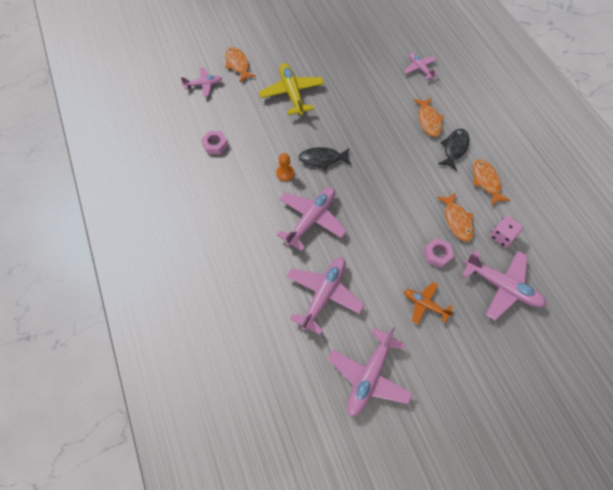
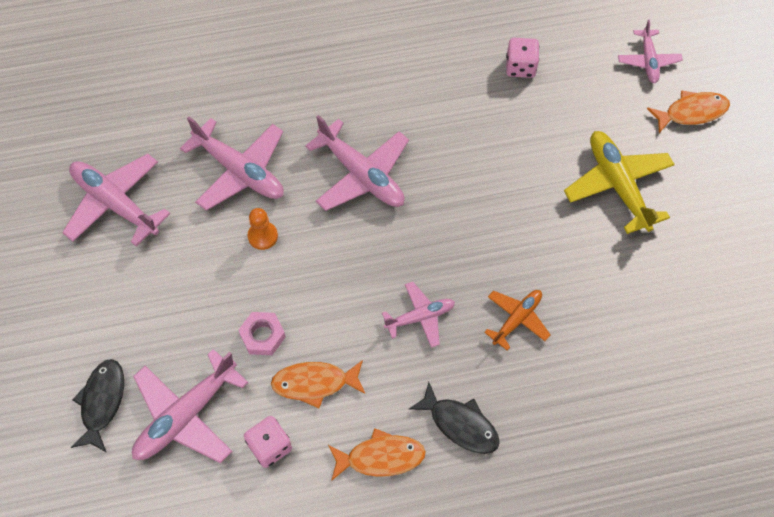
camera: 100 degrees right, 0 degrees up
(215, 145) = (520, 67): pink nut -> pink dice
(285, 173) = (451, 152): orange pawn -> orange pawn (263, 236)
(292, 93) = (618, 185): yellow plane -> yellow plane turned 105 degrees counterclockwise
(322, 159) = (470, 208): black fish -> black fish (102, 402)
(419, 68) = (665, 417): pink plane -> pink plane (420, 317)
(424, 304) = (189, 296): orange plane -> orange plane (517, 319)
(428, 121) = (530, 397): orange fish -> none

